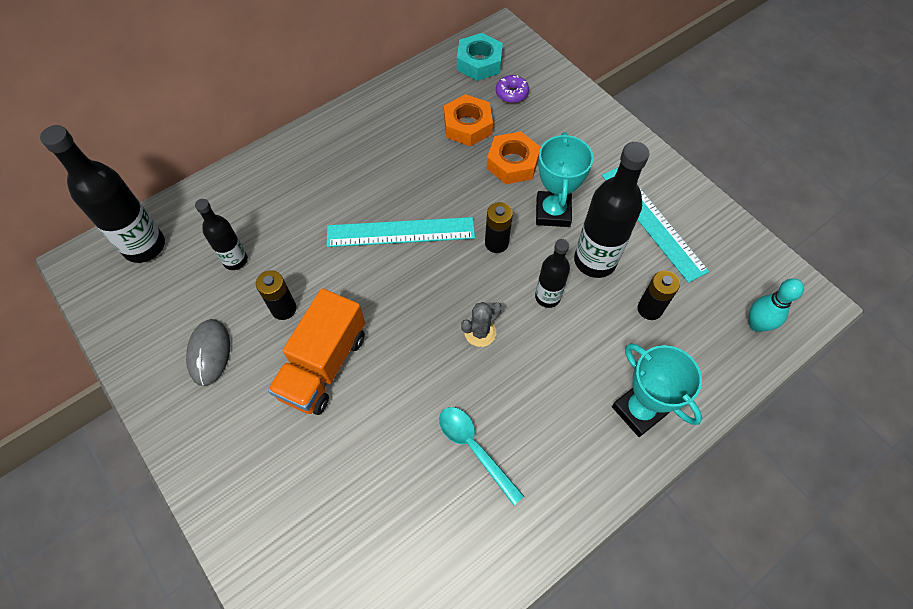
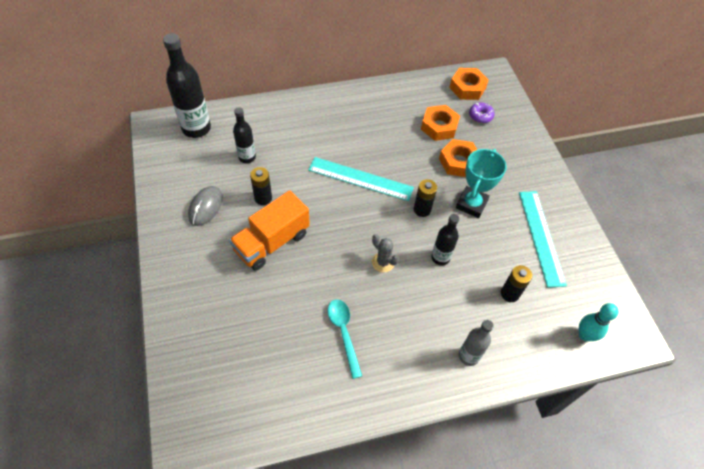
camera: 20 degrees right, 5 degrees down
(479, 62) = (467, 88): turquoise nut -> orange nut
(480, 332) = (383, 262): grey cactus -> grey cactus turned 60 degrees clockwise
(595, 261) = (485, 247): black bottle -> none
(639, 410) = (468, 356): turquoise trophy -> grey bottle

